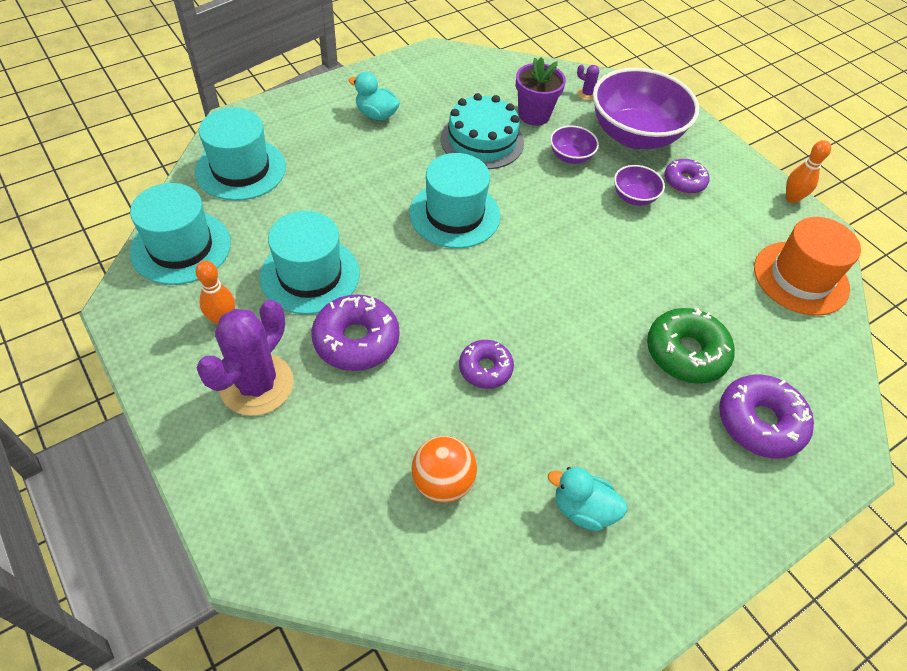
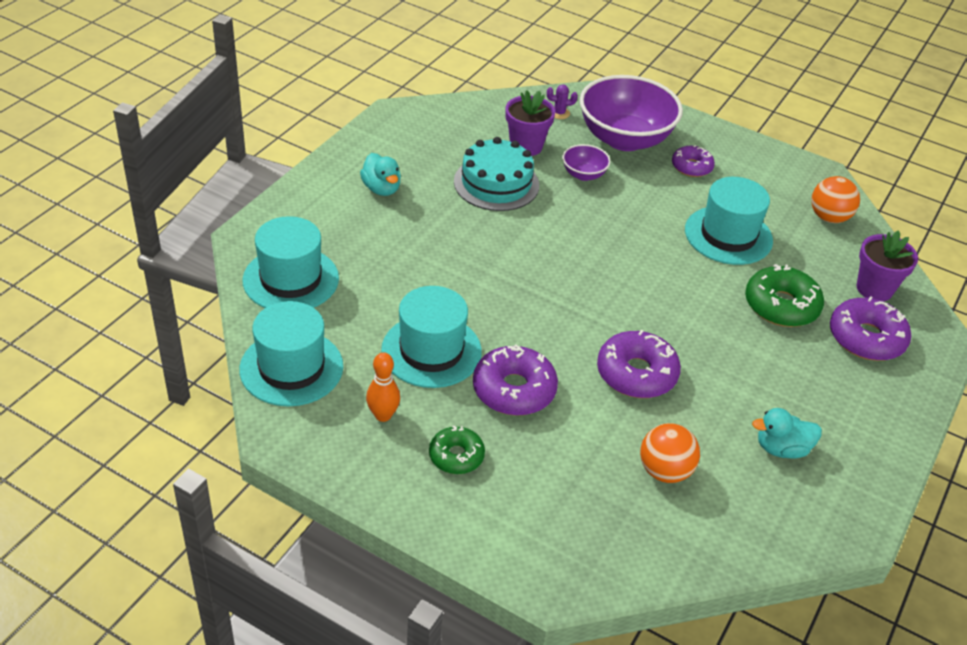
camera: 25 degrees left, 10 degrees down
(257, 384) = (456, 456): purple cactus -> green donut
(376, 114) = (381, 189): turquoise duck -> turquoise duck turned 120 degrees counterclockwise
(454, 214) = (520, 256): turquoise hat -> turquoise hat (728, 235)
(485, 368) = (636, 373): purple donut -> purple donut, size x1.60
(634, 197) = (660, 193): purple bowl -> none
(792, 198) = (784, 154): orange bowling pin -> none
(800, 278) = (829, 217): orange hat -> orange ball
(804, 371) = (874, 289): none -> purple flower pot

